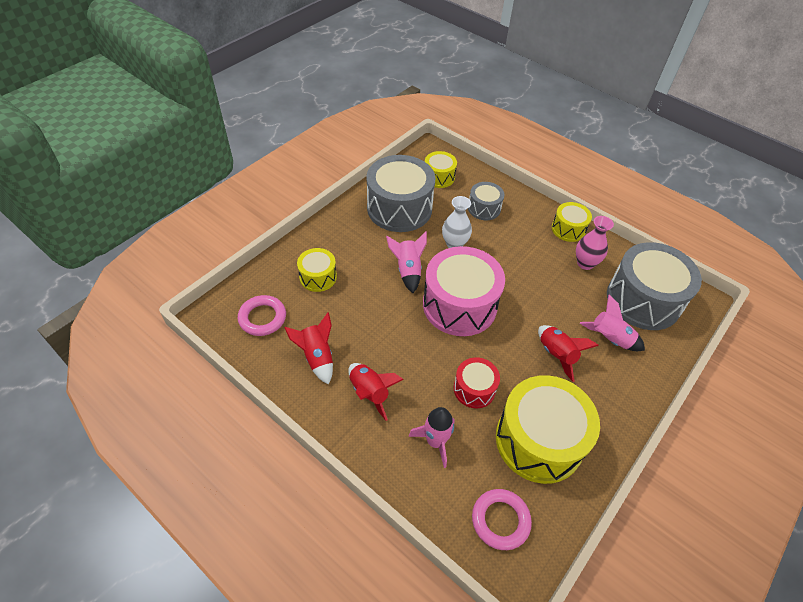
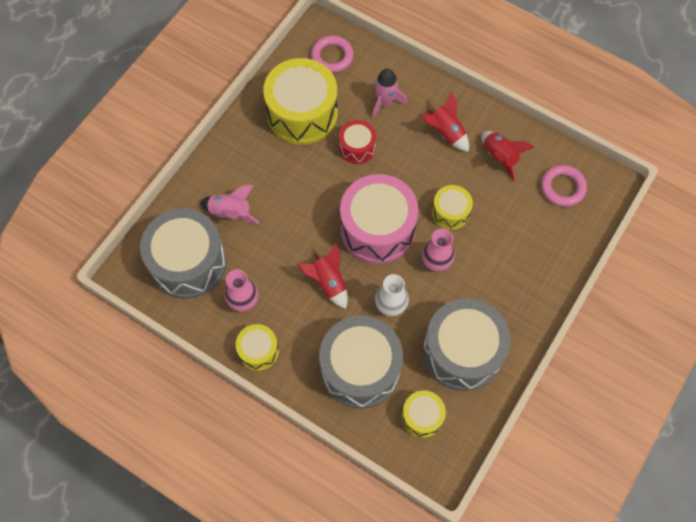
camera: 175 degrees right, 15 degrees up
(318, 277) = (526, 241): yellow drum -> yellow drum (450, 212)
(408, 270) = (436, 263): pink rocket -> pink vase
(484, 208) = (360, 369): grey drum -> grey drum, size x1.96
(556, 354) = (283, 189): red rocket -> red rocket (328, 282)

